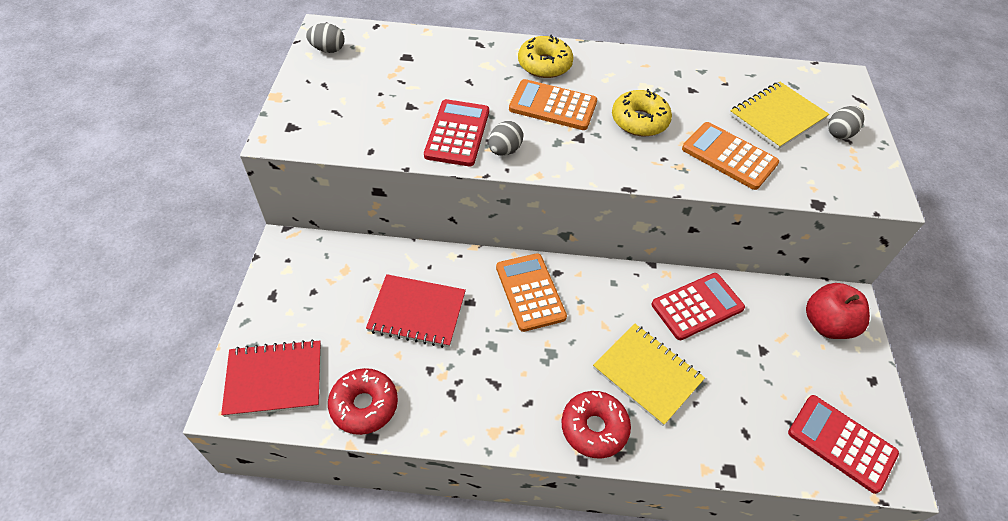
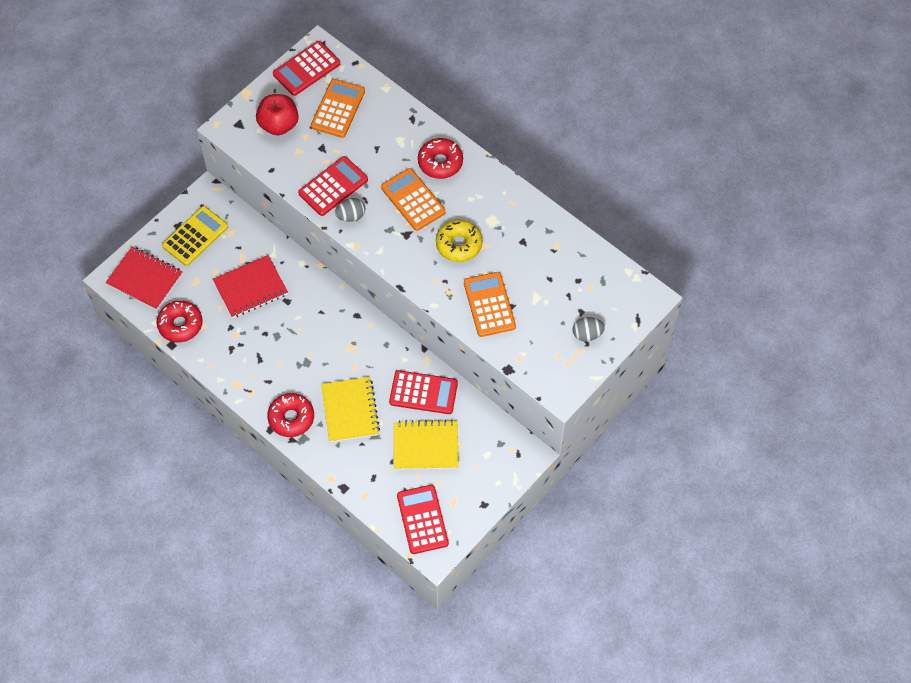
camera: 40 degrees right, 10 degrees up
(304, 295) = (195, 236): none -> yellow calculator
(328, 50) = (306, 69): grey egg -> red calculator
(417, 312) = (250, 288): red notebook -> red notebook turned 75 degrees counterclockwise
(530, 292) = (328, 317): orange calculator -> orange calculator (338, 109)
(544, 65) = (440, 162): yellow donut -> red donut
(777, 117) = (557, 297): yellow notebook -> yellow notebook (426, 446)
(826, 324) = (495, 457): red apple -> red apple (279, 125)

